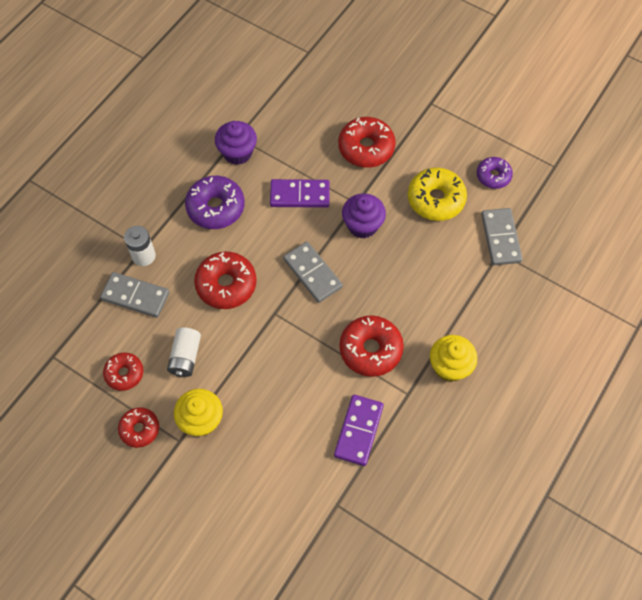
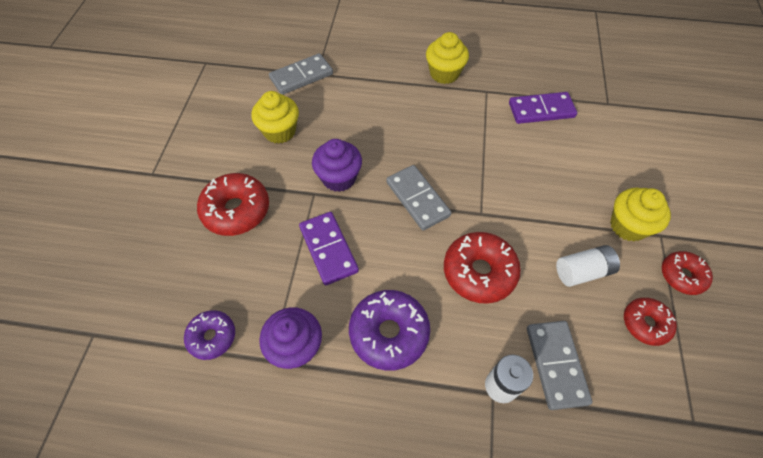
camera: 115 degrees left, 5 degrees down
(312, 273) = (417, 199): grey domino -> grey domino turned 60 degrees counterclockwise
(370, 349) = (465, 127): red donut -> none
(435, 199) = (280, 131): yellow donut -> yellow cupcake
(493, 176) = (233, 99): purple donut -> purple donut (212, 337)

